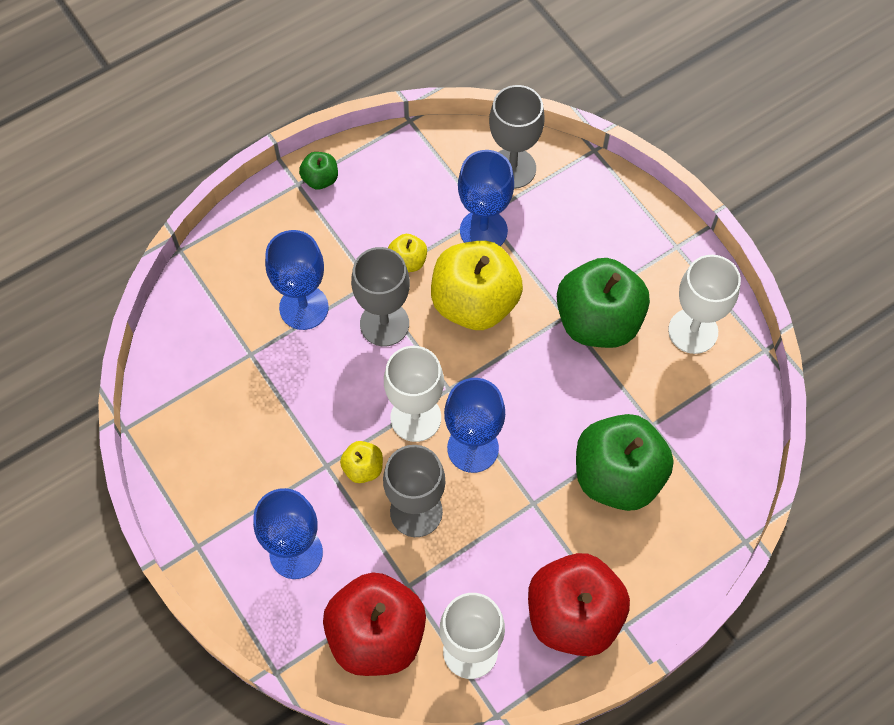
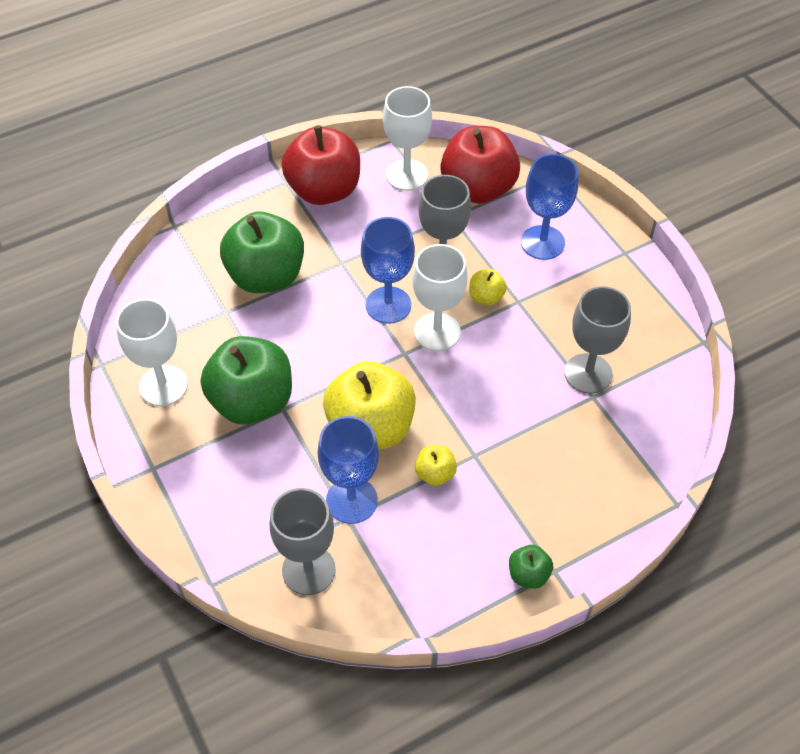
camera: 175 degrees left, 10 degrees down
(304, 307) = (542, 436): blue goblet -> none
(384, 324) = (462, 414): grey goblet -> grey goblet (588, 373)

